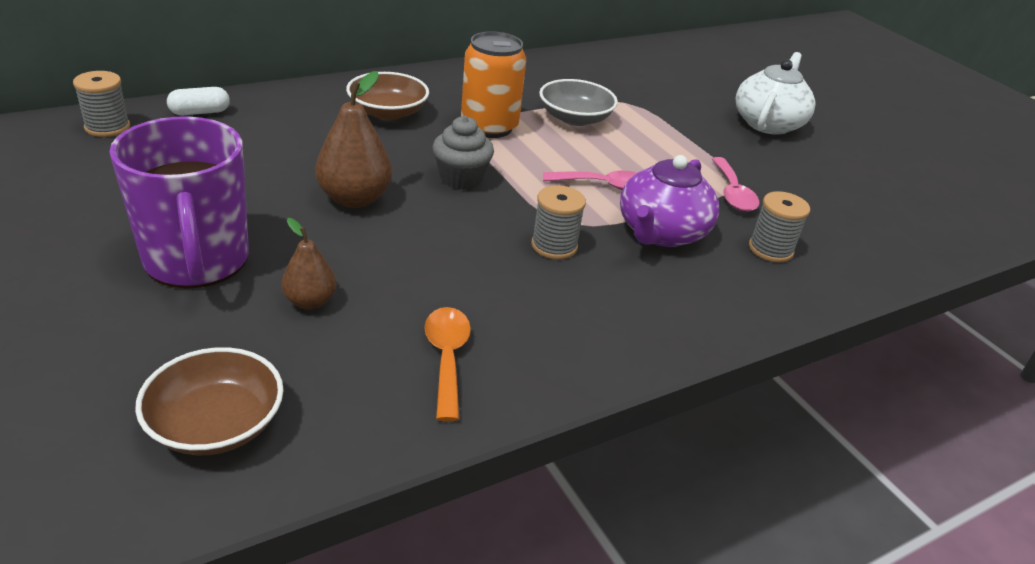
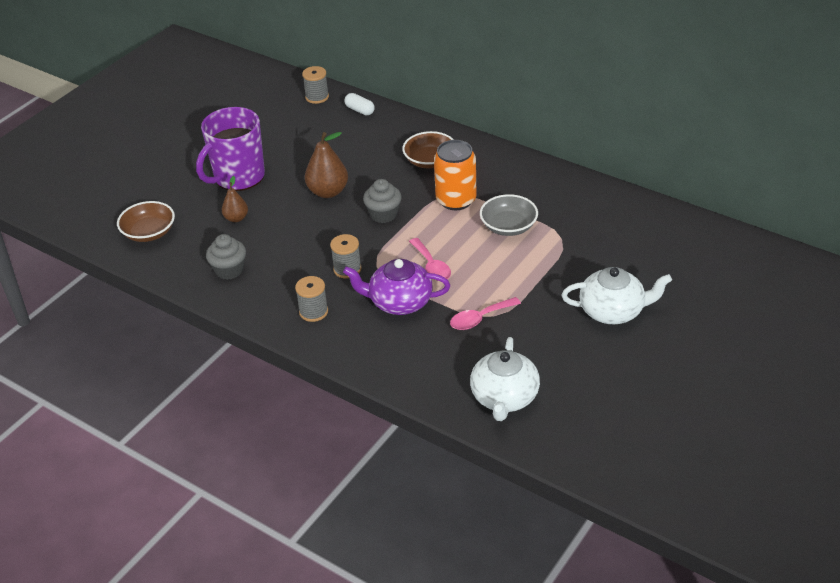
camera: 70 degrees right, 5 degrees up
(447, 358) = (229, 270): orange spoon -> grey cupcake
(770, 249) = (423, 349): grey spool -> grey spool (313, 312)
(887, 229) = (504, 398): none -> white teapot

